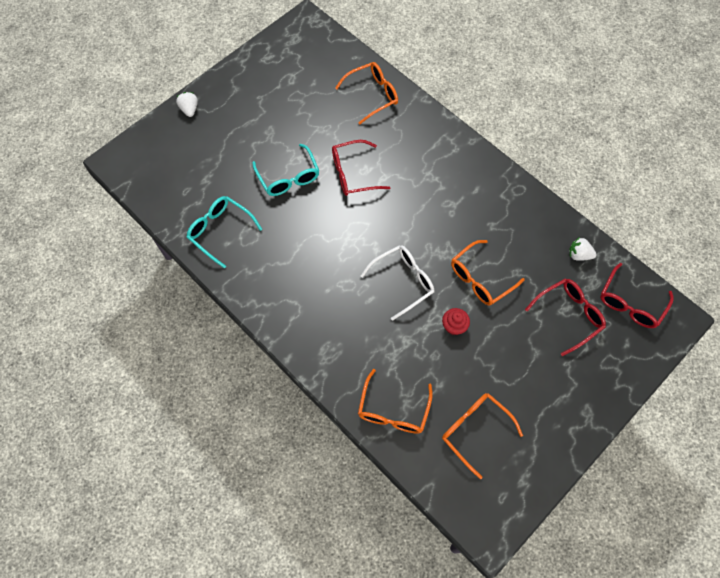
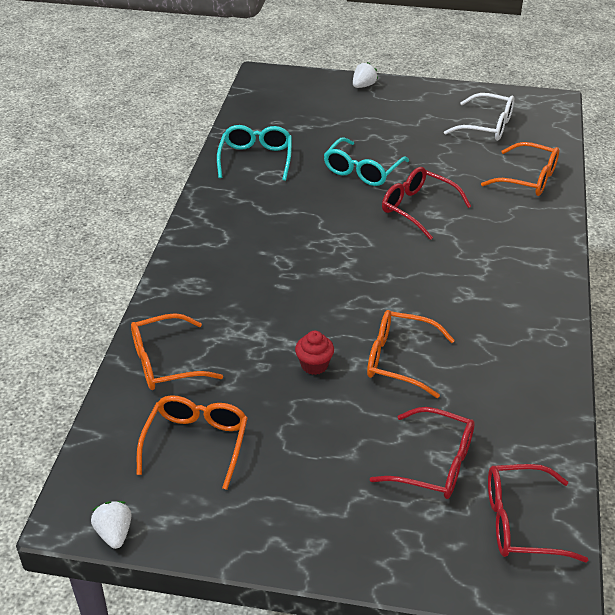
camera: 55 degrees right, 25 degrees down
(403, 282) = (329, 300): white glasses -> white glasses (486, 126)
(579, 255) = (532, 435): white strawberry -> white strawberry (114, 533)

